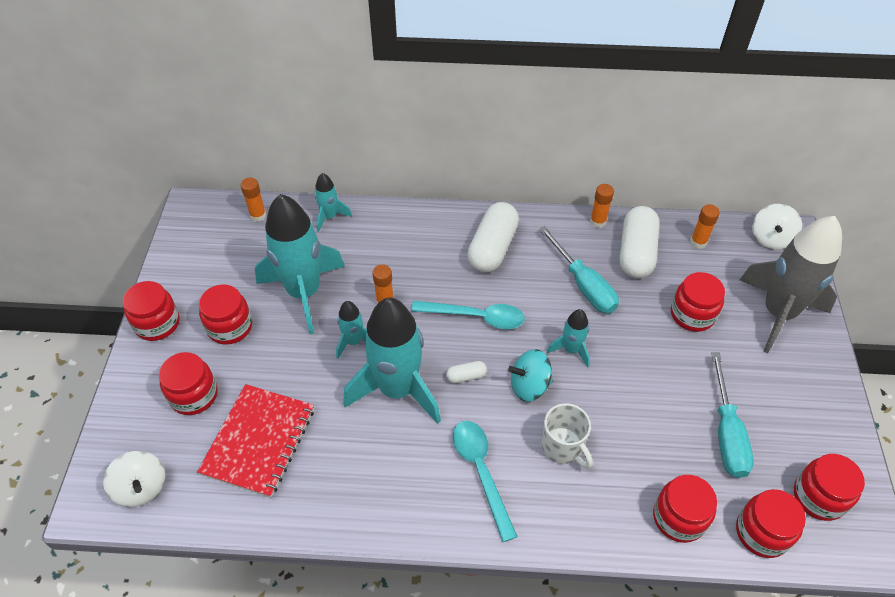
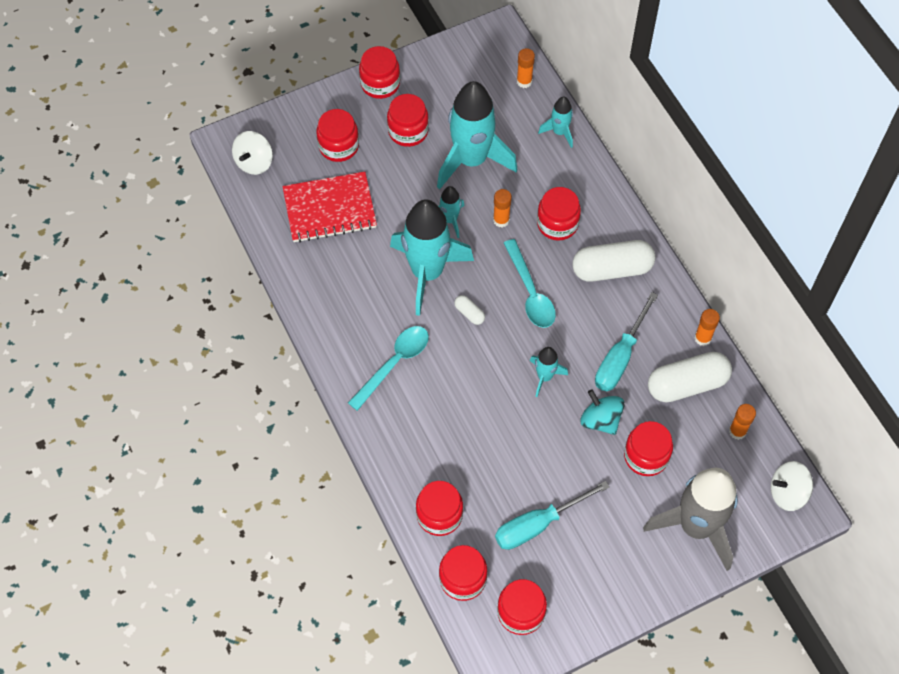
camera: 60 degrees right, 10 degrees up
(420, 263) = (557, 224): none -> red jar
(529, 386) = (490, 362): turquoise spinning top -> turquoise spinning top (600, 420)
(563, 447) = (449, 410): white mug -> none

